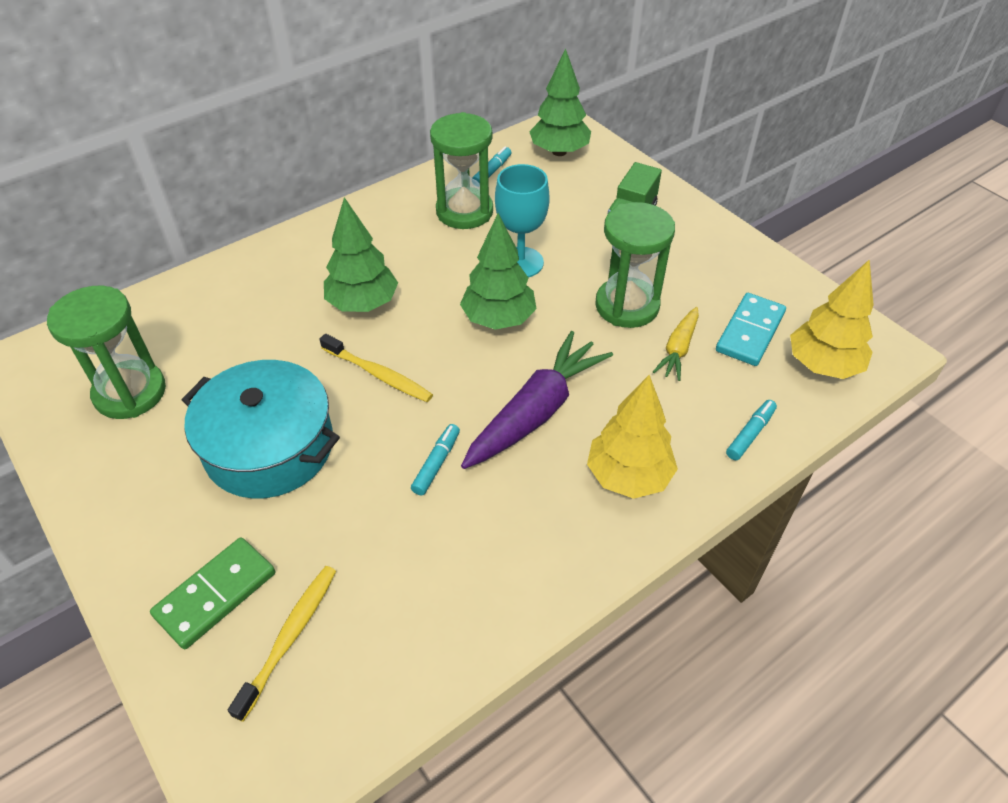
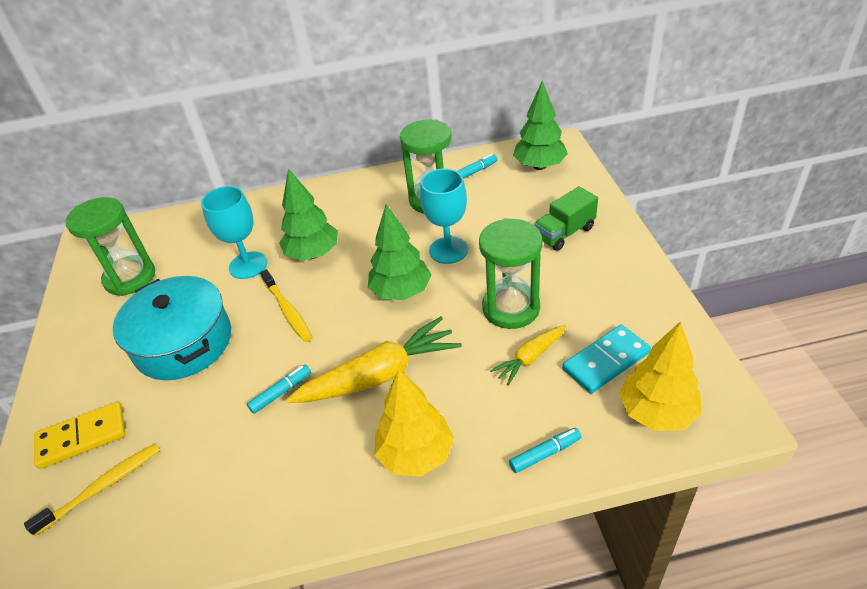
camera: 30 degrees right, 5 degrees down
(215, 594) = (82, 437): green domino -> yellow domino
(287, 337) = (248, 265): none -> turquoise goblet
(535, 412) = (379, 375): purple carrot -> yellow carrot

